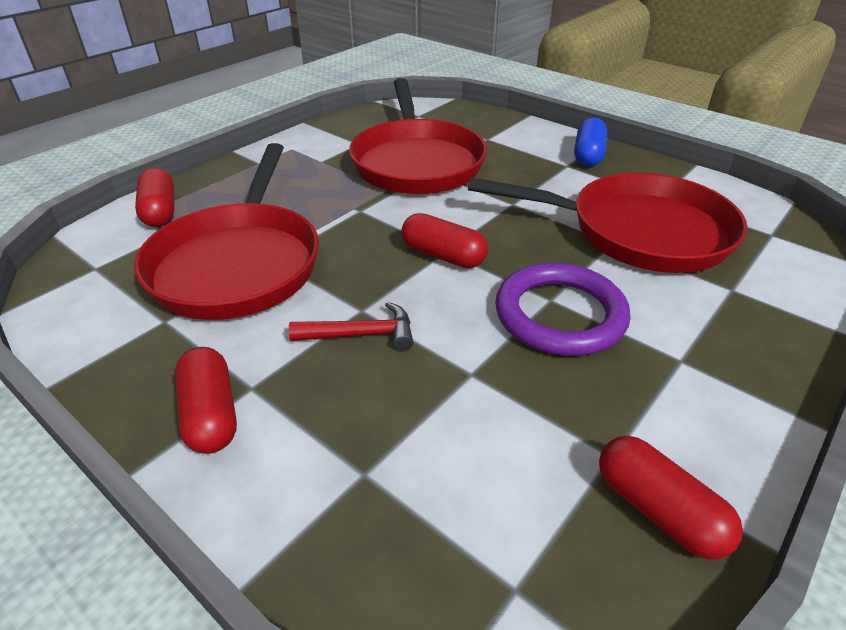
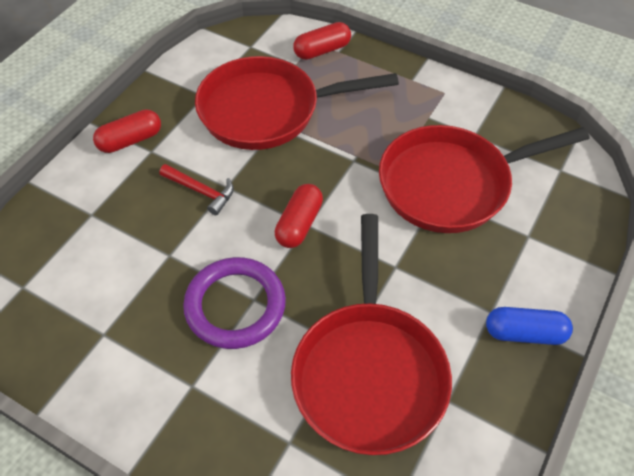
camera: 80 degrees right, 15 degrees up
(361, 334) = (201, 191): red hammer -> red hammer turned 45 degrees counterclockwise
(658, 510) = (63, 355): red capsule -> none

